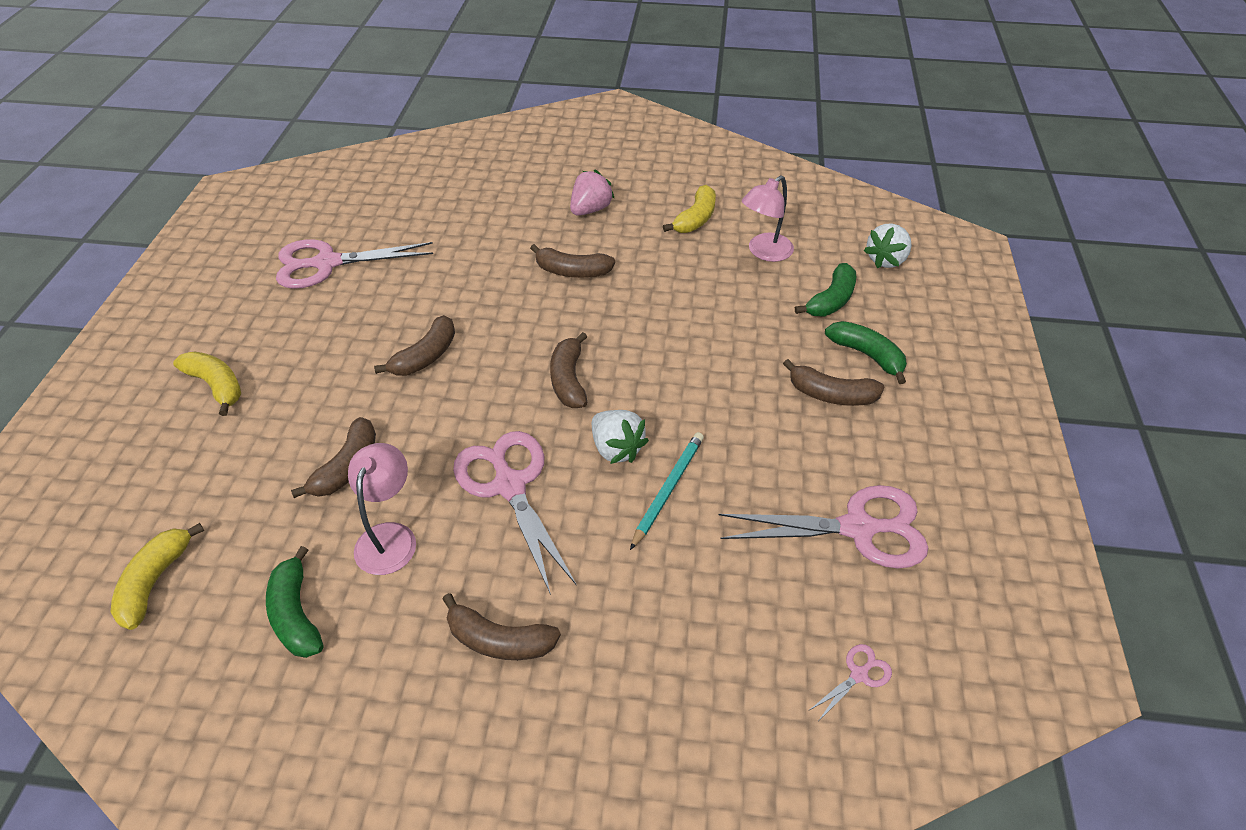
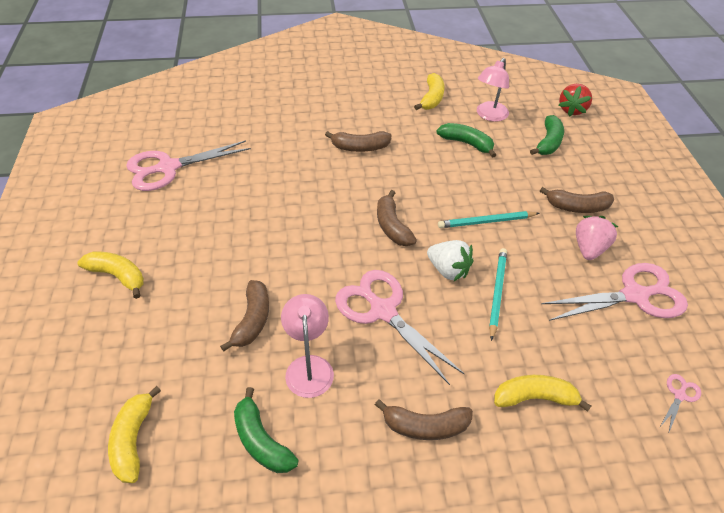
camera: 15 degrees left, 0 degrees up
(426, 356) = (277, 226): brown banana -> none
(590, 210) = (354, 101): pink strawberry -> pink strawberry (589, 249)
(656, 635) = (534, 398): none -> yellow banana
(695, 394) = (486, 222): none -> turquoise pencil
(867, 355) = (588, 176): green banana -> green banana (466, 143)
(886, 260) = (572, 110): white strawberry -> red strawberry

